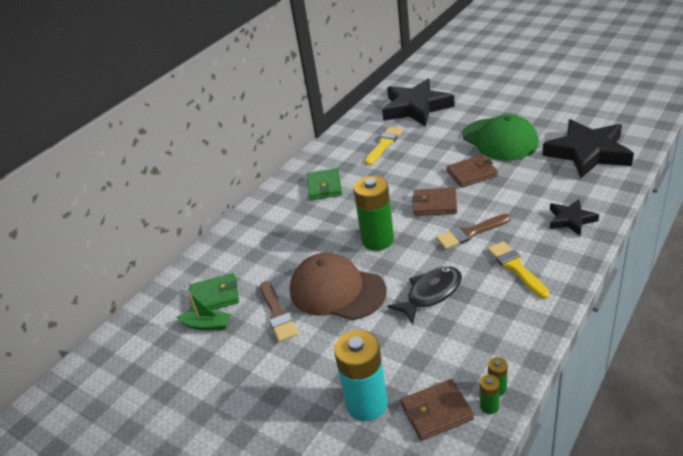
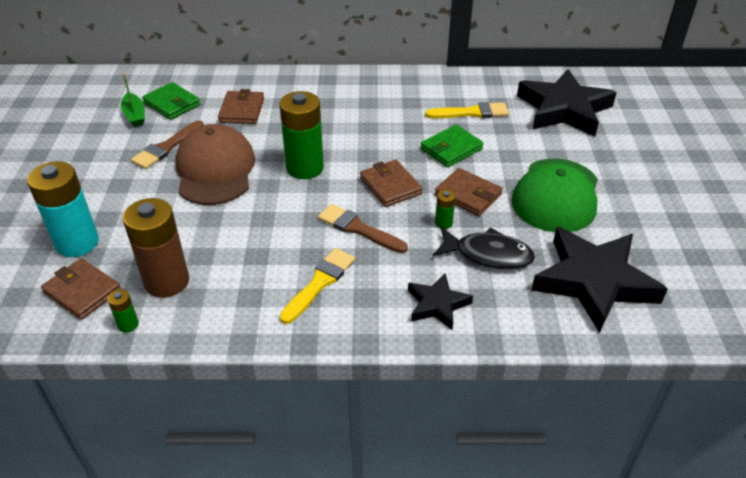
camera: 50 degrees right, 5 degrees up
(268, 255) = (242, 110): none -> brown wallet
(324, 186) = (367, 102): green wallet -> green wallet (451, 149)
(431, 294) = (243, 233): black fish -> black fish (488, 255)
(459, 353) = (167, 281): none -> brown battery
(489, 406) = (102, 326): green battery -> green battery (443, 223)

